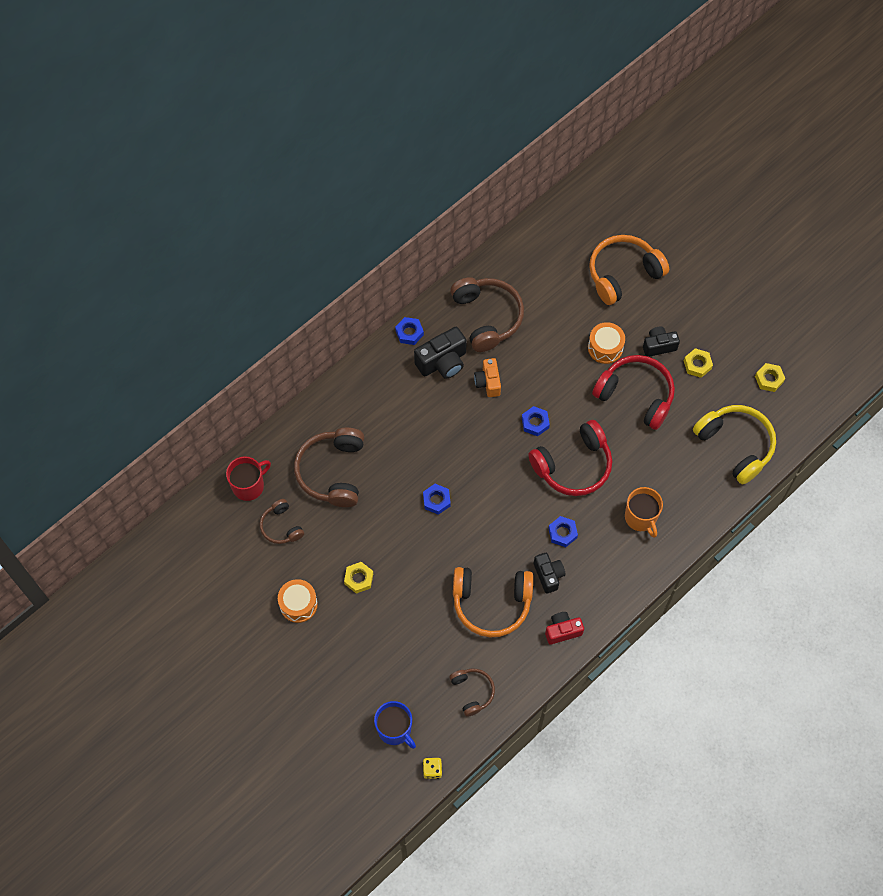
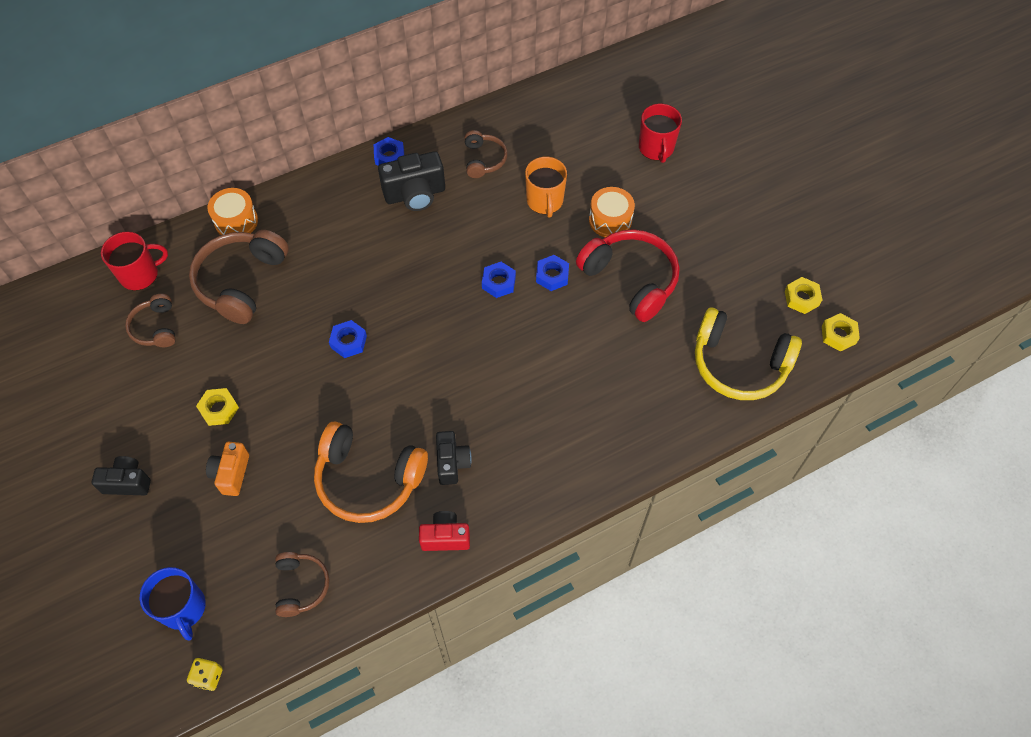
camera: 15 degrees right, 5 degrees down
(298, 604) = (135, 421): orange drum -> orange drum (236, 221)
(487, 317) = (484, 160): brown headphones -> brown headphones, size x0.55
(488, 382) = (459, 227): orange camera -> orange camera (231, 474)
(562, 533) = (487, 416): blue nut -> blue nut (552, 276)
(573, 466) = (528, 341): red headphones -> none
(623, 273) = (656, 148): orange headphones -> red mug
(641, 518) = (592, 422): orange mug -> orange mug (545, 201)
(658, 346) = (675, 232): black camera -> black camera (127, 482)
(697, 365) = (716, 262): yellow nut -> yellow nut (838, 335)
(735, 445) = (739, 364): yellow headphones -> yellow headphones turned 135 degrees clockwise

